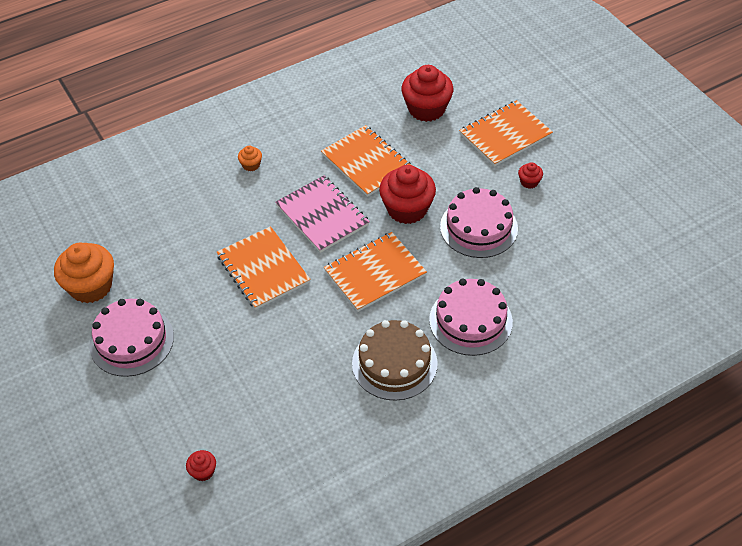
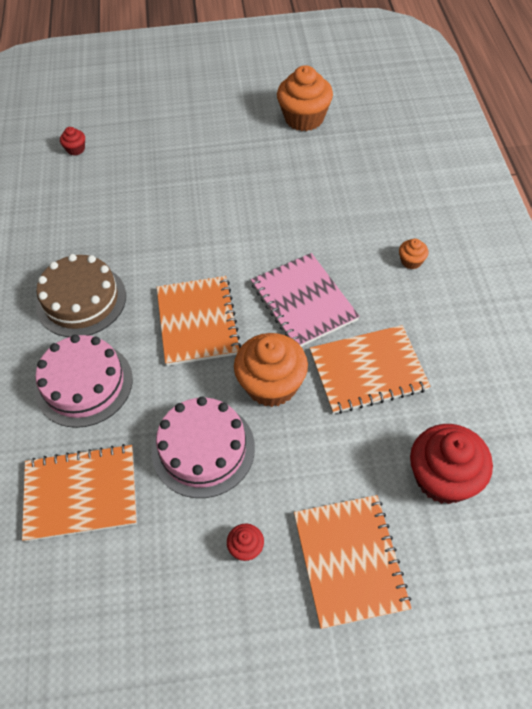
camera: 115 degrees right, 5 degrees up
(131, 341) = (229, 132): pink cake -> none
(263, 269) = (256, 234): orange notebook -> orange notebook (81, 493)
(322, 215) = (303, 302): pink notebook -> pink notebook turned 75 degrees clockwise
(407, 209) = (271, 385): red cupcake -> orange cupcake

